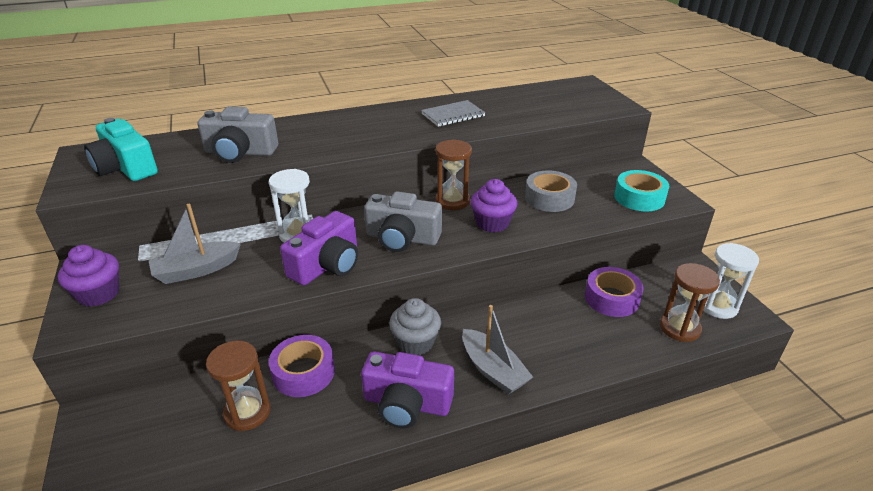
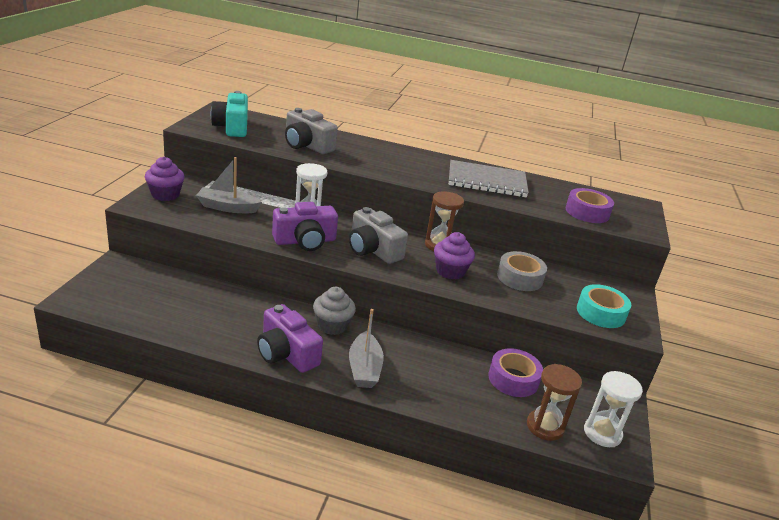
camera: 30 degrees right, 5 degrees down
(247, 412) = (193, 305): brown hourglass -> none
(303, 372) = (245, 303): purple tape -> purple tape (587, 212)
(453, 115) = (486, 181): grey notebook -> grey notebook, size x1.59

